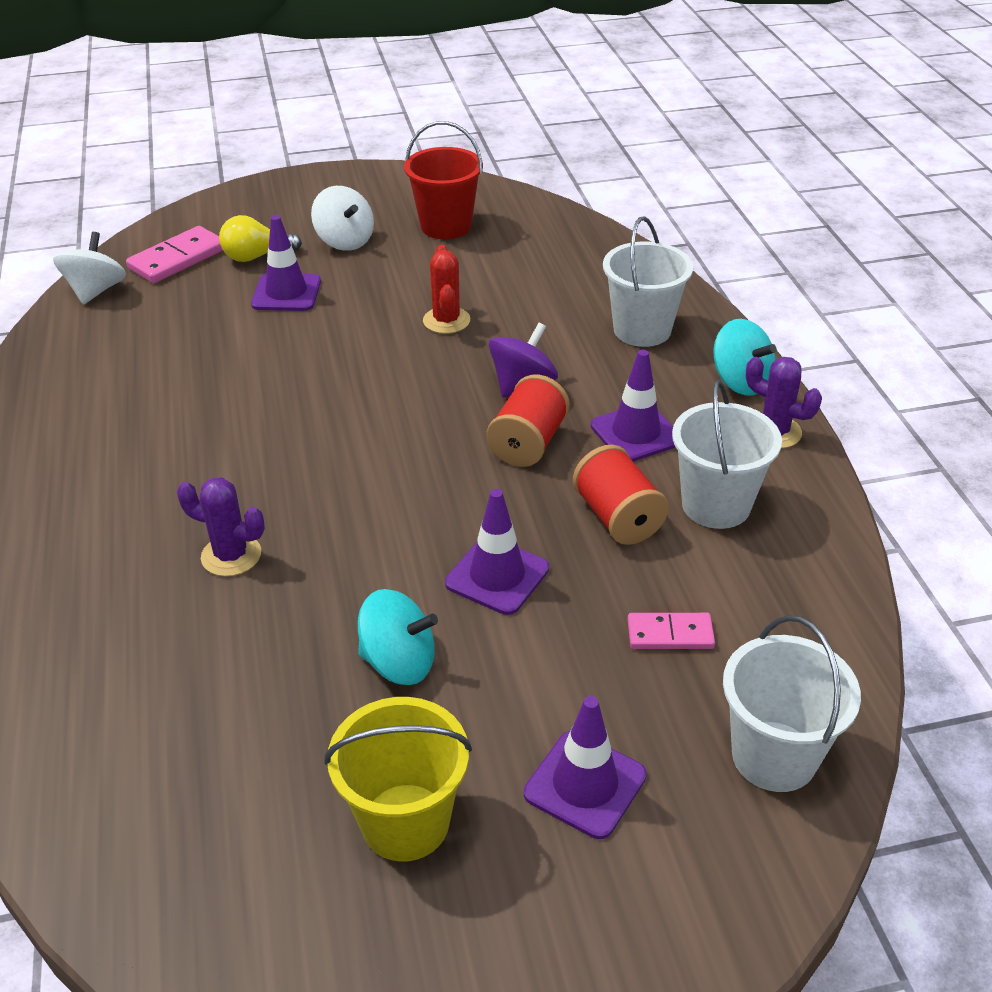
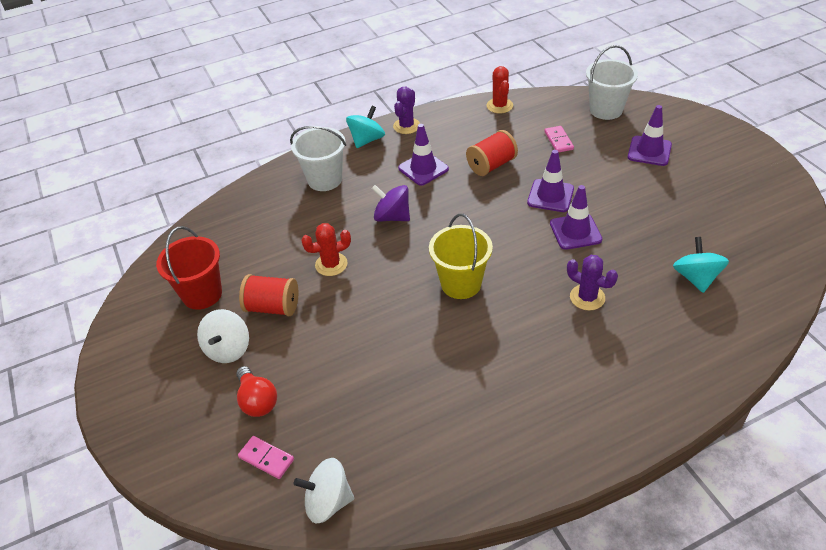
camera: 100 degrees left, 5 degrees up
(177, 259) = (266, 458): pink domino -> pink domino, size x0.63
(231, 555) = (587, 297): purple cactus -> purple cactus turned 60 degrees counterclockwise
(256, 256) = (257, 401): yellow light bulb -> red light bulb
(286, 293) = (310, 362): purple traffic cone -> purple traffic cone (575, 232)
(345, 241) = (228, 349): white spinning top -> white spinning top turned 150 degrees clockwise
(399, 662) = (621, 215): turquoise spinning top -> turquoise spinning top (696, 278)
(405, 822) = (699, 193): yellow bucket -> yellow bucket (461, 284)
(528, 443) = (445, 204): red spool -> red spool (272, 307)
(716, 505) = (469, 137): white bucket -> none
(823, 571) = (499, 106): none -> red cactus

